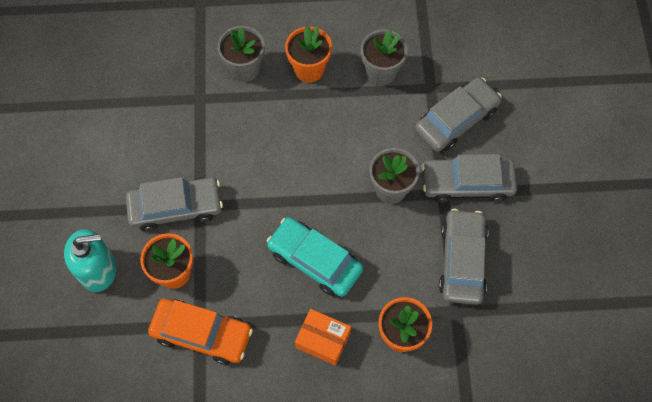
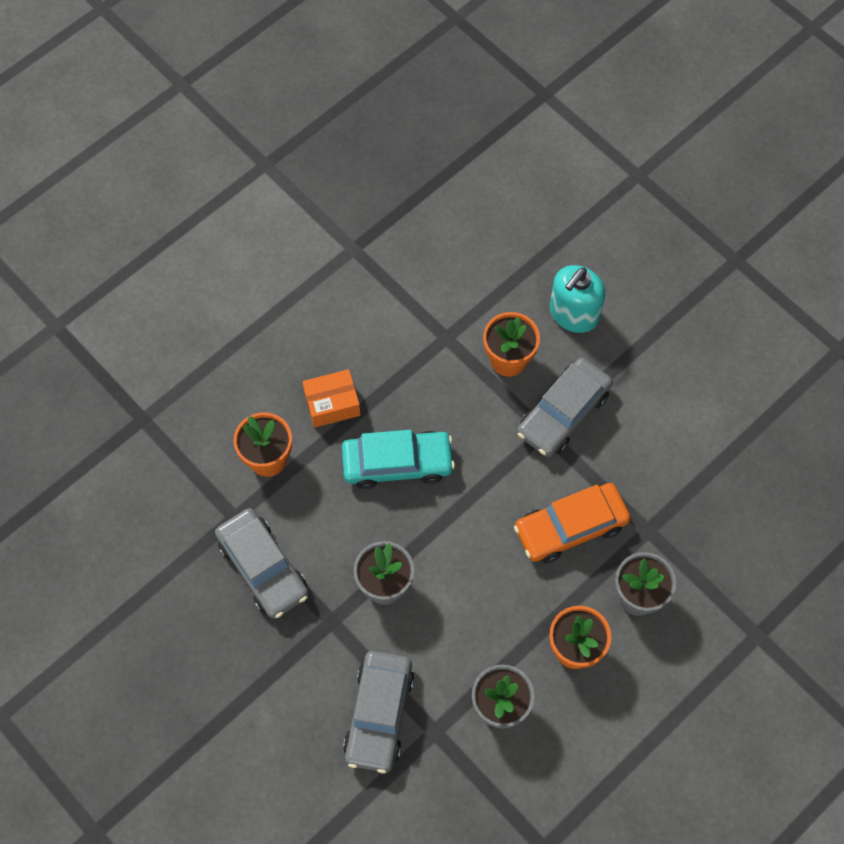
camera: 140 degrees right, 0 degrees up
(202, 334) = (437, 332): orange car -> orange car (570, 527)
(467, 183) = (316, 651): grey car -> none

